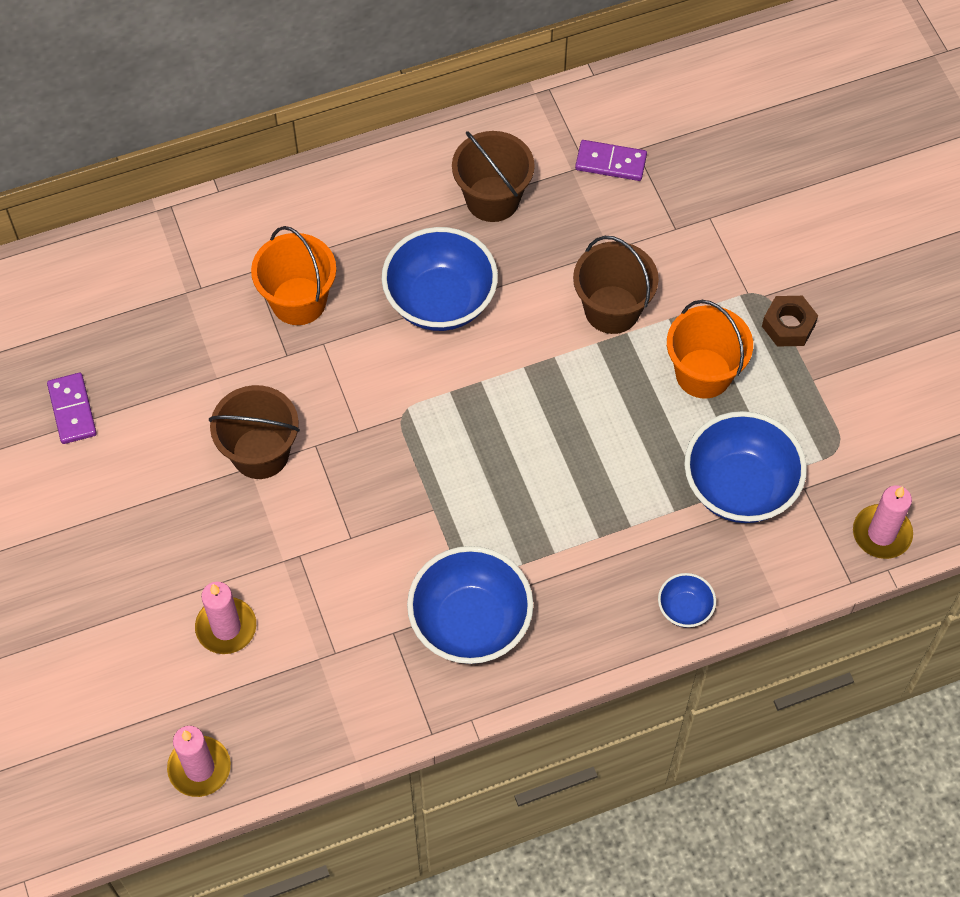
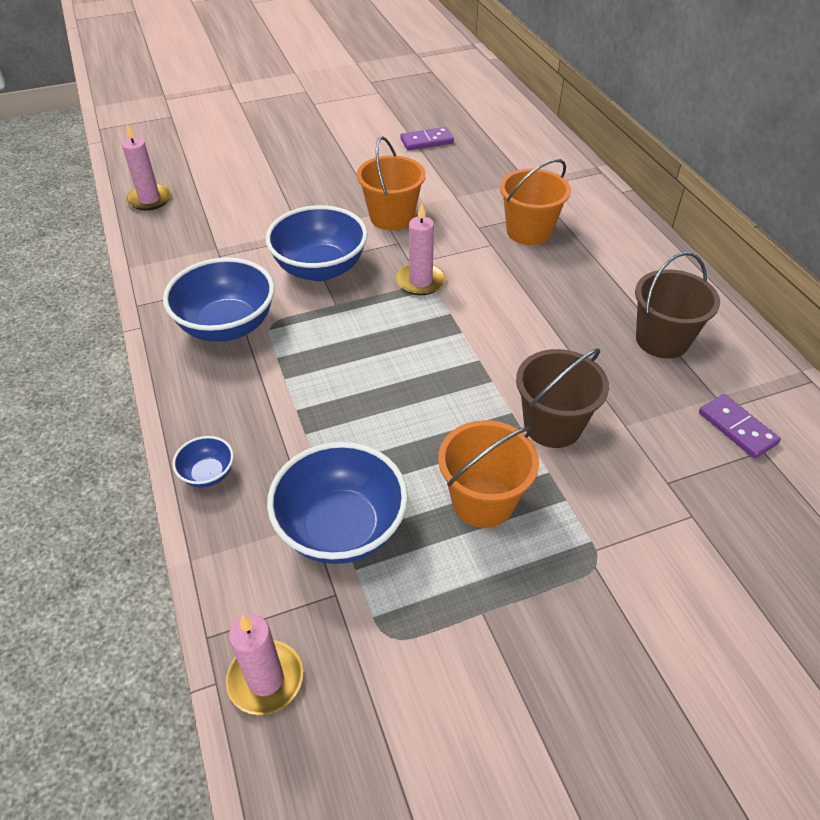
camera: 90 degrees right, 15 degrees down
(226, 627) = (252, 207): pink candle -> pink candle (420, 281)
(260, 453) = (392, 217): brown bucket -> orange bucket
(440, 301) = (542, 307): blue bowl -> blue bowl (320, 268)
(610, 163) = (737, 428): purple domino -> purple domino turned 45 degrees counterclockwise
(788, 325) = (557, 590): brown nut -> none

